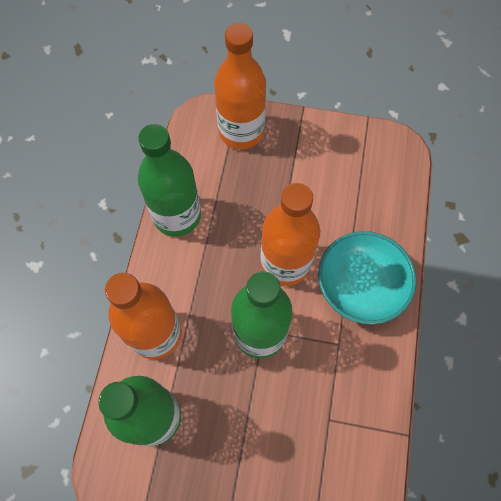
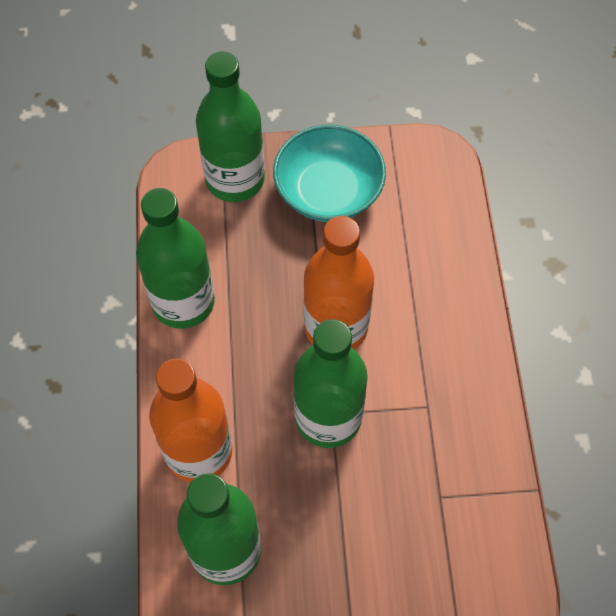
camera: 15 degrees left, 5 degrees down
(241, 132) = (235, 179): orange bottle -> green bottle
(361, 286) = (435, 331): turquoise bowl -> turquoise bowl (328, 191)

